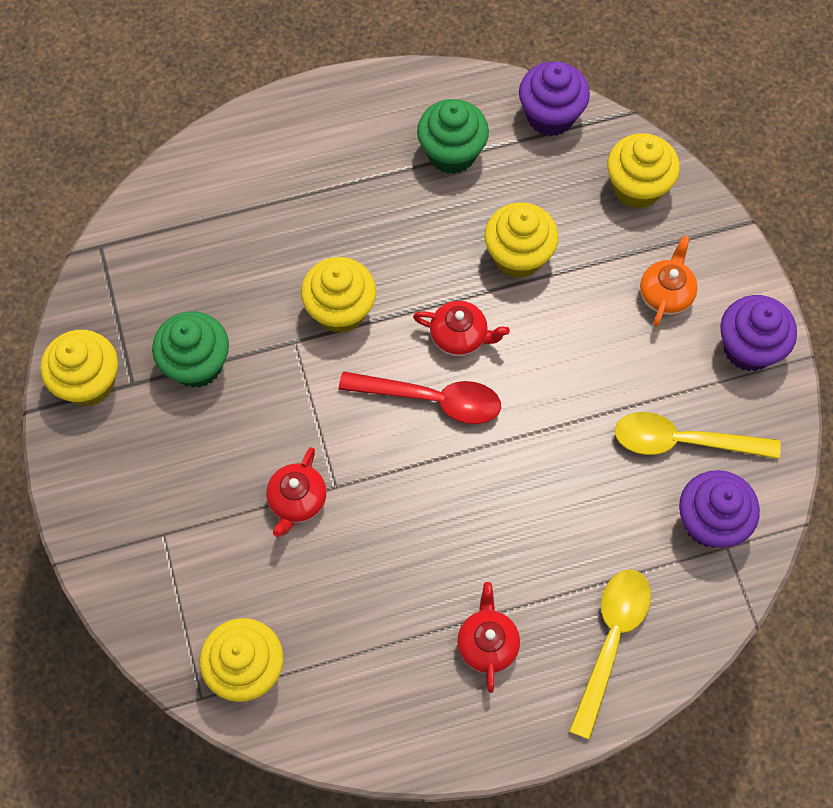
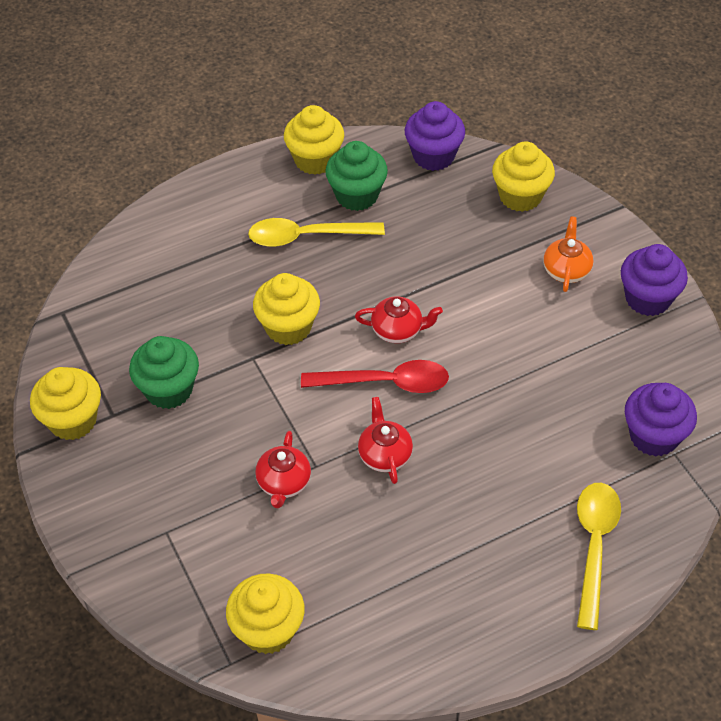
camera: 10 degrees left, 15 degrees down
(487, 644) = (484, 569): red teapot -> red teapot (384, 455)
(518, 256) = (433, 262): yellow cupcake -> yellow cupcake (315, 160)
(683, 441) = (613, 378): yellow spoon -> yellow spoon (306, 236)

